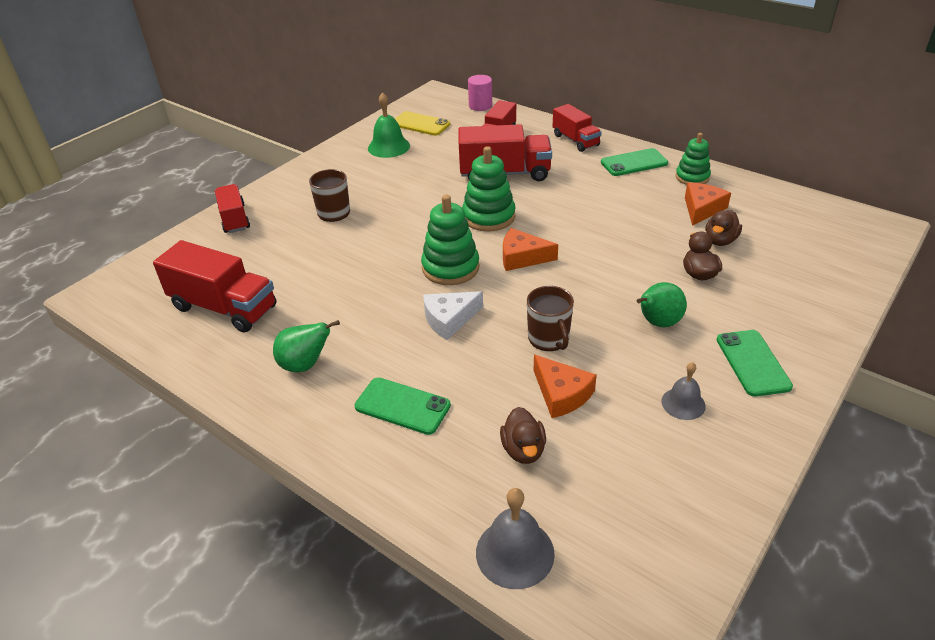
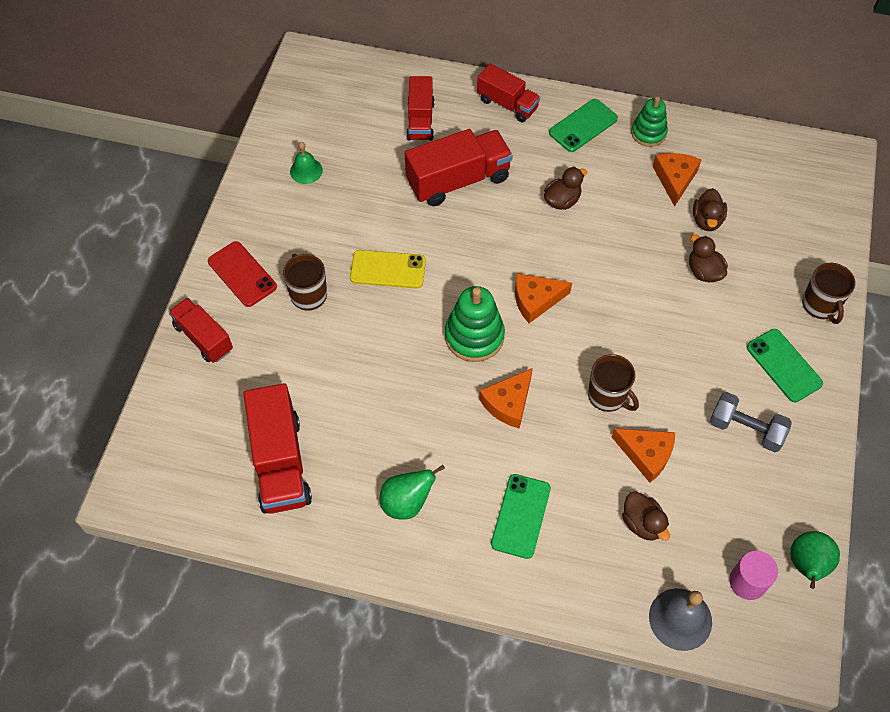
camera: 25 degrees left, 20 degrees up
(224, 308) = (280, 463): red truck -> red truck turned 75 degrees clockwise
(294, 191) = (242, 274): none -> red phone
(389, 147) = (306, 171): green bell -> green bell, size x0.65
(402, 406) = (521, 516): green phone -> green phone turned 75 degrees counterclockwise
(420, 124) = (320, 120): yellow phone -> yellow phone (388, 269)
(449, 319) = (508, 403): white cheese -> orange cheese
(480, 106) = (372, 69): pink cylinder -> pink cylinder (747, 582)
(488, 217) = (475, 252): green stacking toy -> none
(587, 202) = (562, 200): none -> brown duck
(657, 323) = (691, 345): green pear -> green pear (806, 565)
(683, 403) = (745, 429): grey bell -> grey dumbbell
(817, 326) = (820, 305): none -> brown mug

